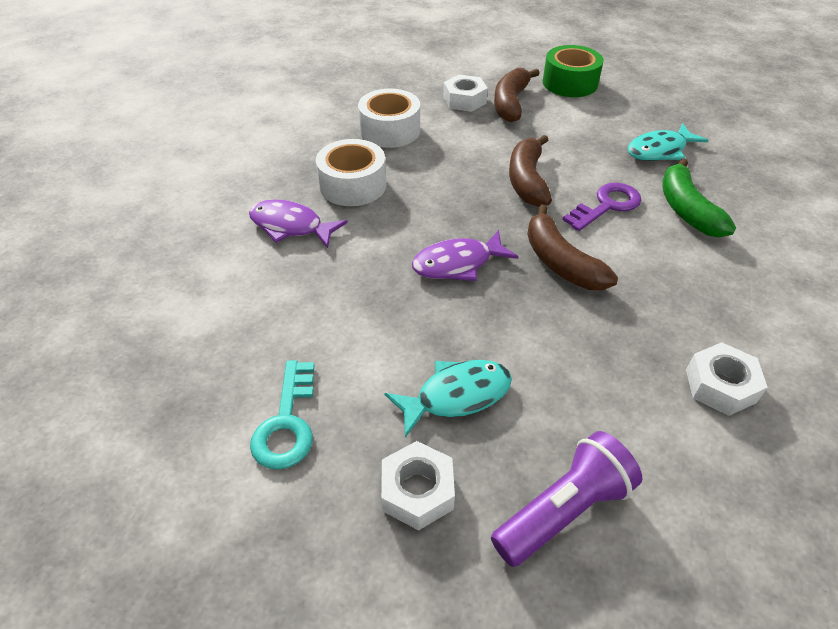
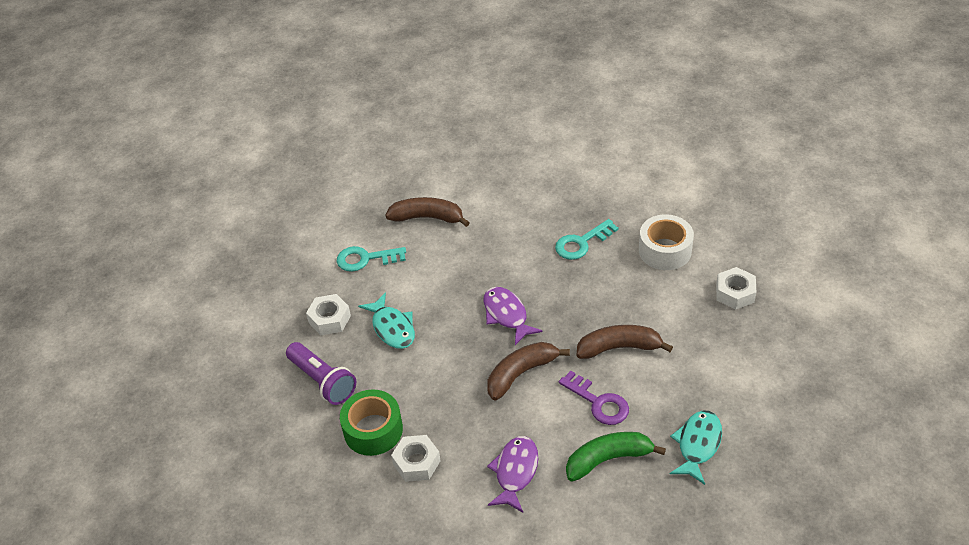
camera: 85 degrees right, 0 degrees up
(291, 226) = (526, 221): purple fish -> purple fish (515, 472)
(353, 185) = (582, 243): white tape -> turquoise key
(511, 103) = (742, 327): brown banana -> brown banana (427, 218)
(570, 83) = (803, 372): green tape -> green tape (373, 430)
(660, 150) = (697, 445): turquoise fish -> turquoise fish turned 60 degrees clockwise

